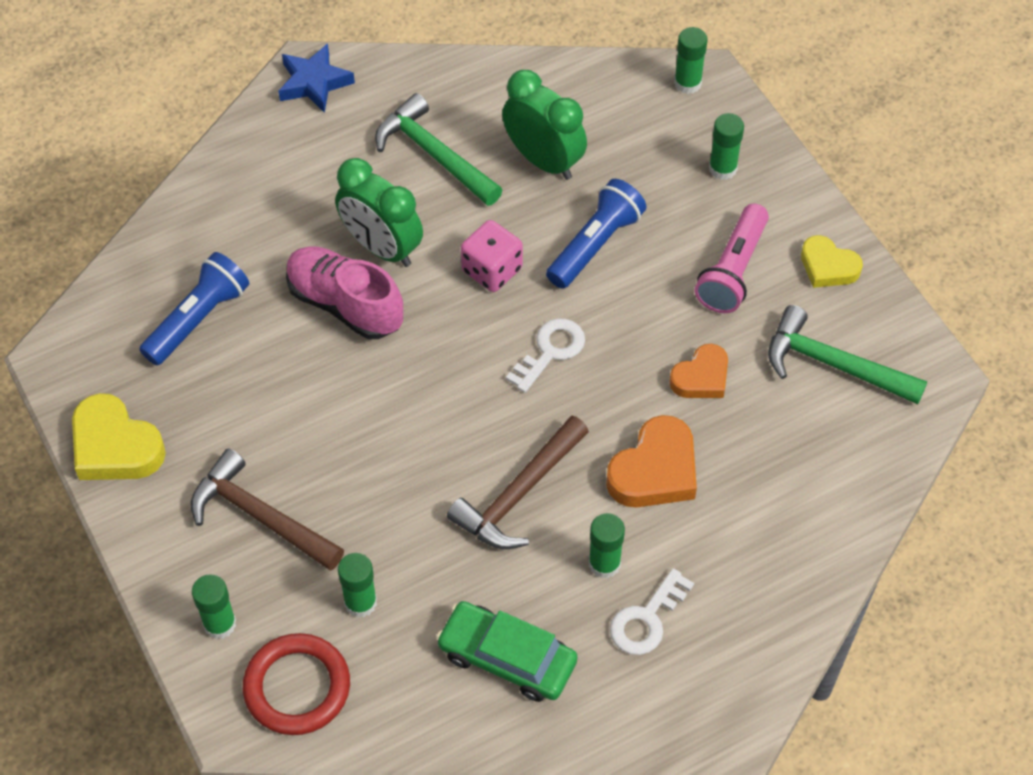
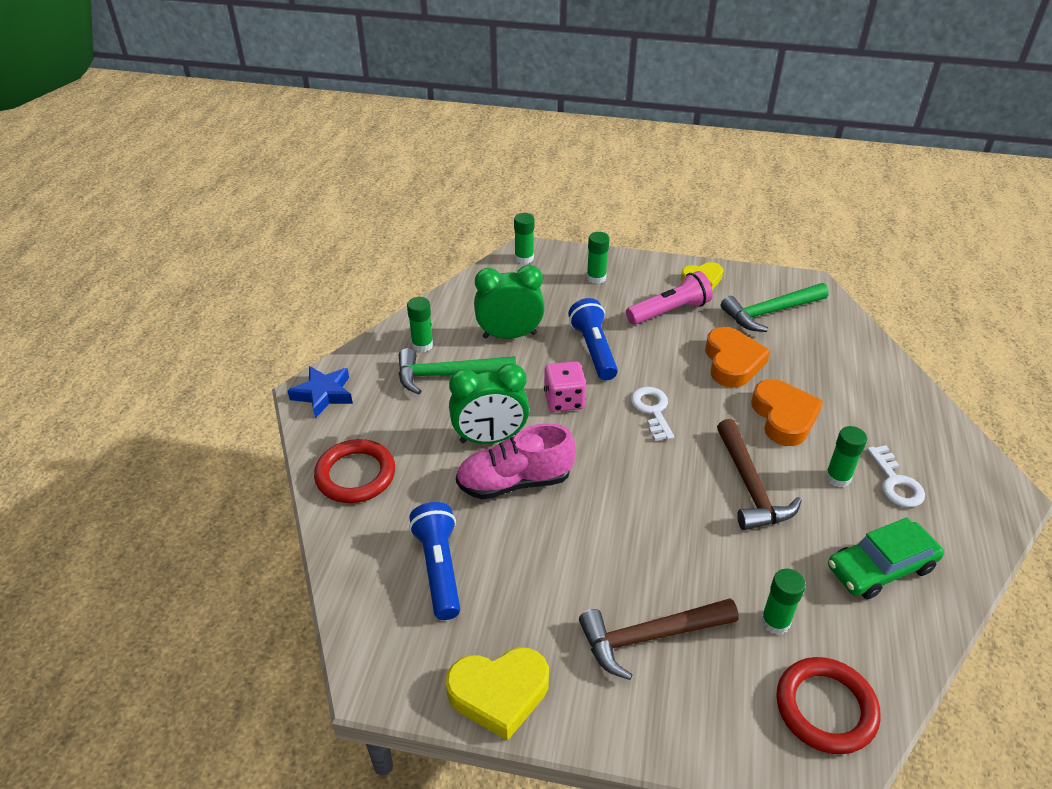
camera: 50 degrees left, 15 degrees down
(220, 624) = (729, 725): green glue stick -> green glue stick (422, 345)
(243, 183) = (355, 475): none -> red ring
(701, 377) = (732, 362): orange heart -> orange heart, size x1.54
(733, 271) = (669, 311): pink flashlight -> pink flashlight turned 90 degrees counterclockwise

